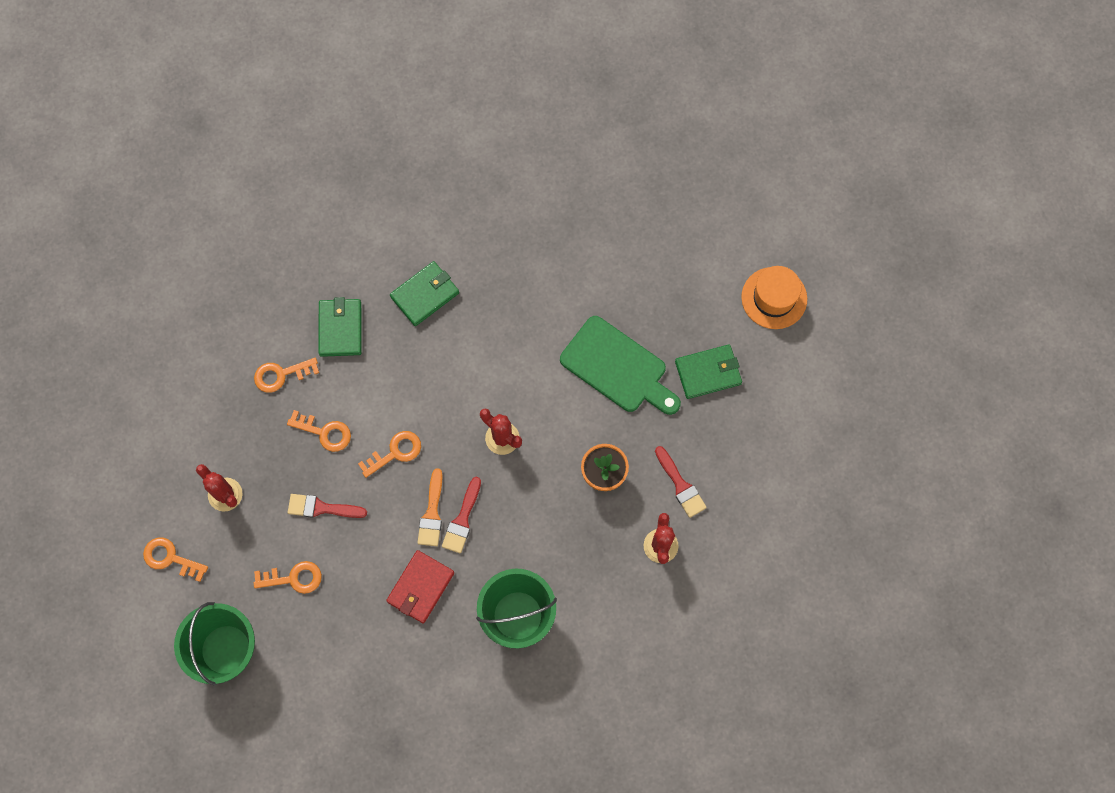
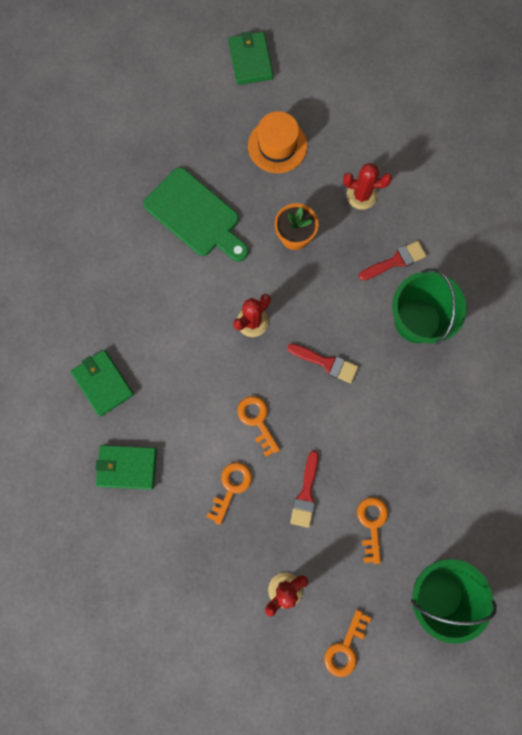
camera: 85 degrees left, 5 degrees up
(281, 375) = (168, 529): orange key -> none
(420, 587) = (387, 405): red wallet -> none
(432, 513) = (318, 390): orange brush -> none
(618, 367) = (195, 215): green cutting board -> green cutting board turned 90 degrees clockwise
(681, 485) = (309, 174): red brush -> red brush (395, 261)
(708, 372) = (209, 141): green wallet -> green wallet (250, 60)
(774, 298) = (146, 80): orange hat -> orange hat (277, 146)

